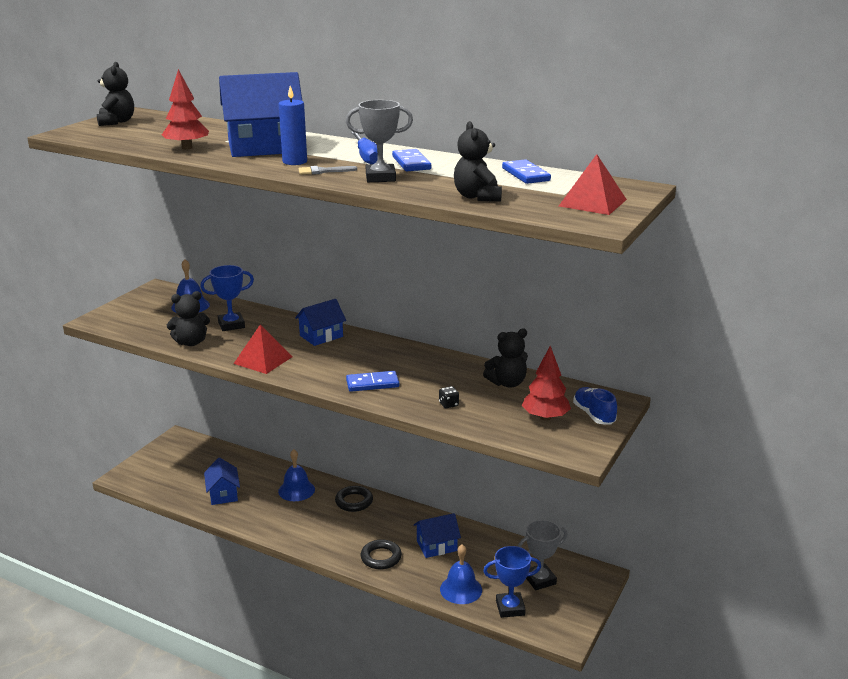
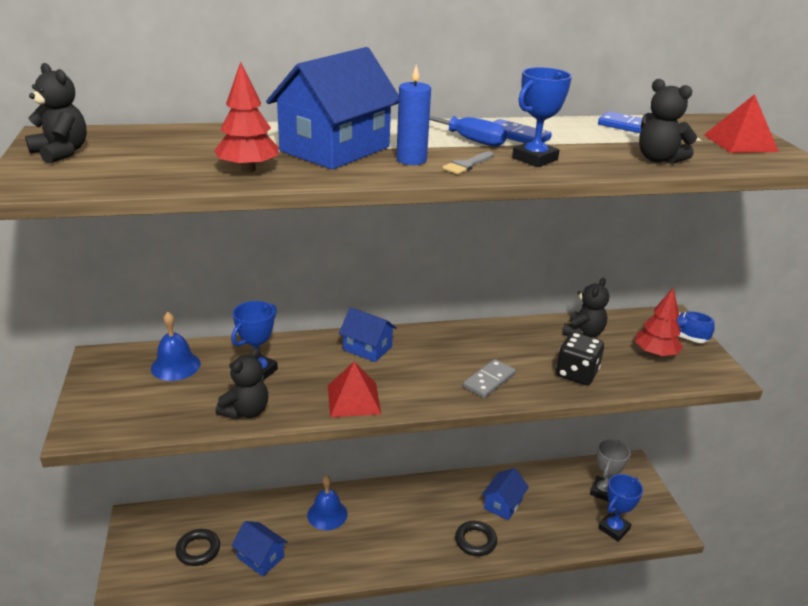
camera: 40 degrees left, 5 degrees up
(321, 336) = (367, 348): blue house -> blue house turned 75 degrees counterclockwise
(354, 501) = (391, 498): black ring -> black ring (198, 550)
(372, 383) = (489, 380): blue domino -> grey domino
(380, 177) = (534, 159): grey trophy -> blue trophy
(448, 404) = (576, 374): black dice -> black dice, size x2.21
(461, 589) = (565, 533): blue bell -> none

